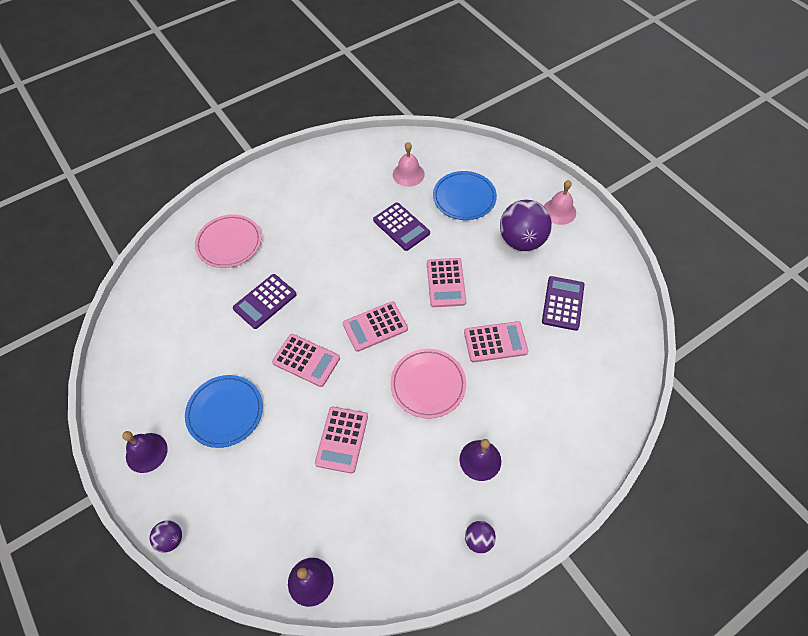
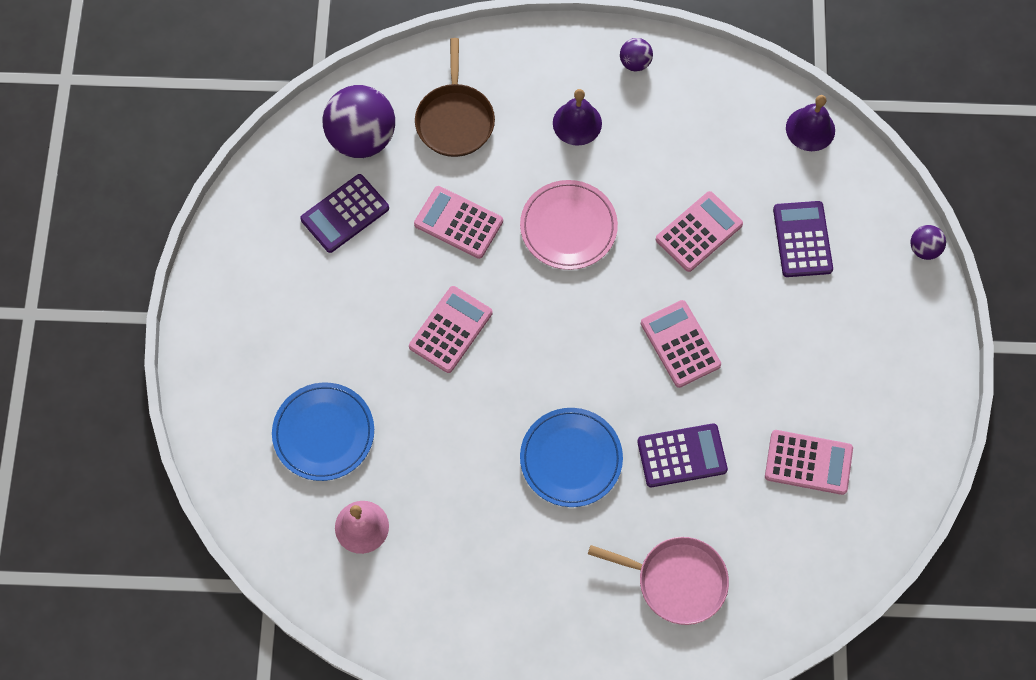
camera: 145 degrees left, 10 degrees up
(146, 452) = (912, 355): purple bell -> none
(225, 412) = (805, 343): blue plate -> blue plate (571, 459)
(229, 243) = (677, 581): pink plate -> pink pan
(375, 326) = (575, 331): pink calculator -> pink calculator (808, 462)
(401, 227) = (439, 446): purple calculator -> purple calculator (802, 239)
(521, 241) = (313, 321): purple ball -> purple ball (362, 138)
(558, 404) = (455, 120): none -> brown pan
(559, 211) = (228, 328): pink bell -> none

